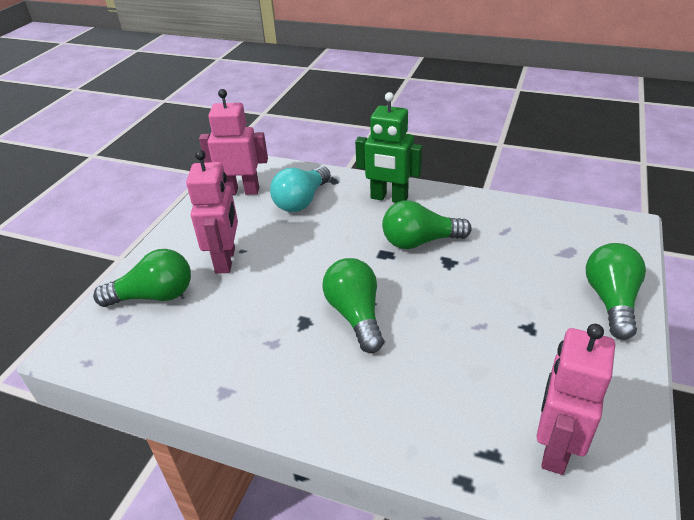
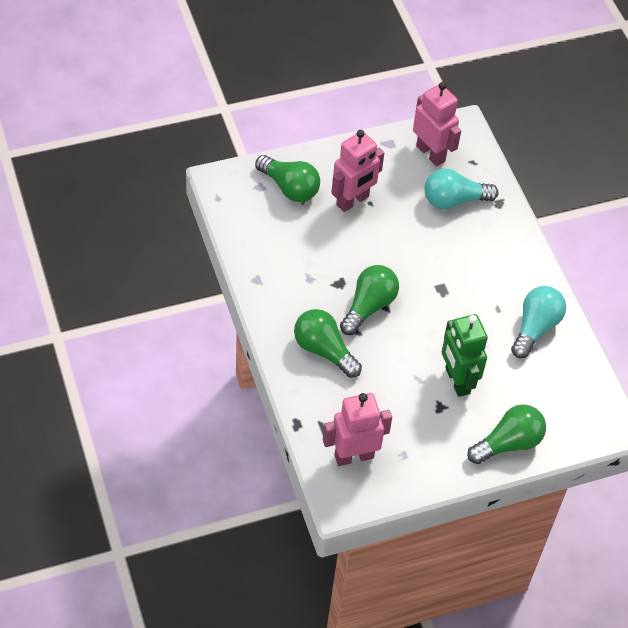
camera: 45 degrees right, 15 degrees up
(389, 198) = (508, 254): green robot -> green robot (457, 381)
(420, 241) = (474, 302): green light bulb -> green light bulb (324, 350)
(481, 220) = (535, 328): none -> turquoise light bulb

